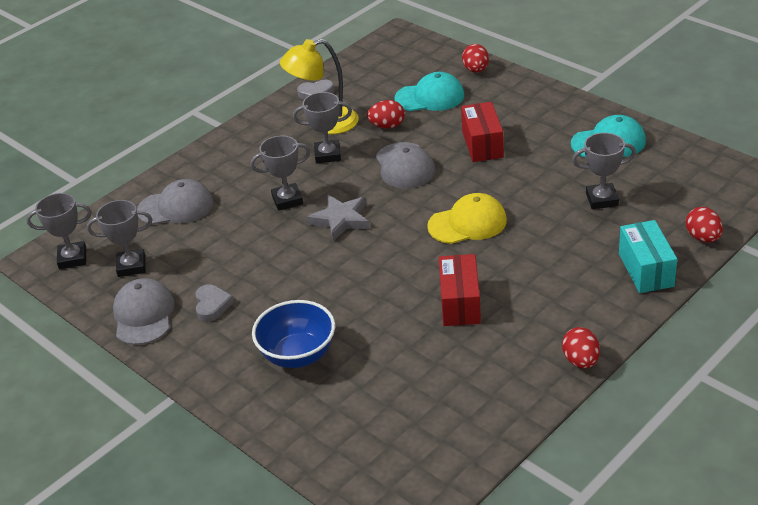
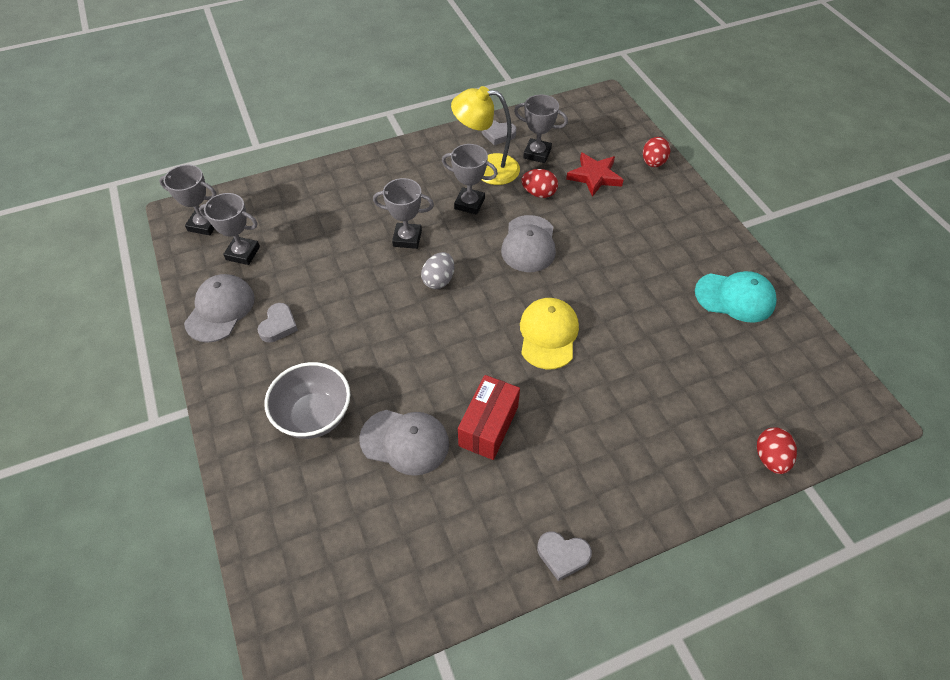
camera: 20 degrees right, 15 degrees up
(176, 207) = (314, 206): grey cap -> grey cap (405, 441)
(298, 355) = (314, 416): blue bowl -> grey bowl
(340, 220) = (439, 280): grey star -> grey egg
(430, 97) = (594, 176): turquoise cap -> red star
(467, 223) = (548, 334): yellow cap -> yellow cap turned 90 degrees counterclockwise
(482, 144) = (612, 249): red box -> none
(580, 361) = (562, 555): red egg -> grey heart
(602, 199) = (691, 363): grey trophy -> grey trophy (537, 153)
(646, 270) = (689, 471): turquoise box -> none

